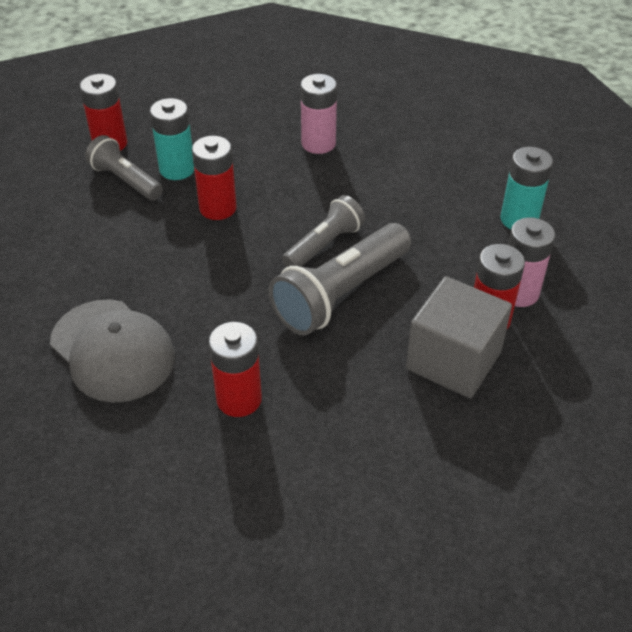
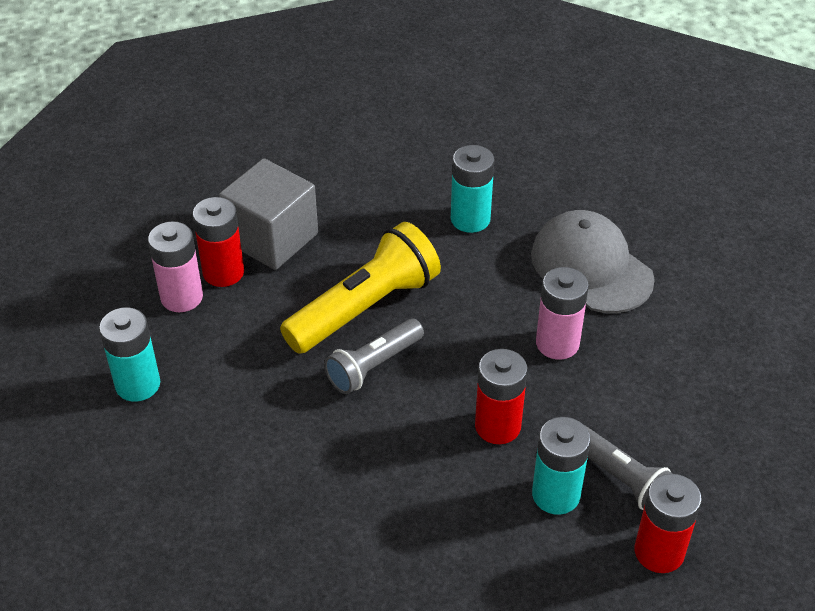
camera: 175 degrees left, 0 degrees up
(239, 399) = (470, 219): red battery -> turquoise battery
(318, 143) = (358, 529): pink battery -> pink battery (557, 343)
(340, 294) = (365, 308): grey flashlight -> yellow flashlight

